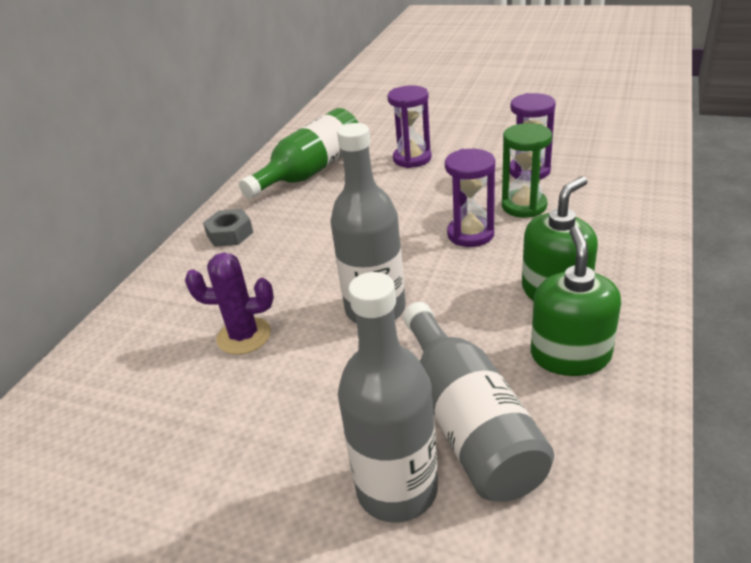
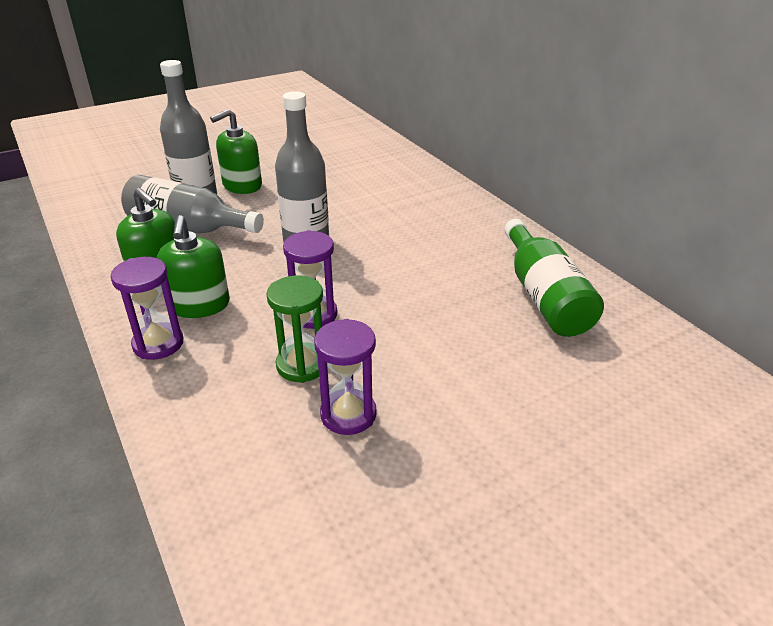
camera: 125 degrees right, 0 degrees up
(230, 234) = (482, 228): grey nut -> none
(244, 336) = (356, 199): purple cactus -> none
(307, 472) = (242, 185): none -> green soap dispenser
(412, 159) = (489, 361): purple hourglass -> purple hourglass (158, 344)

